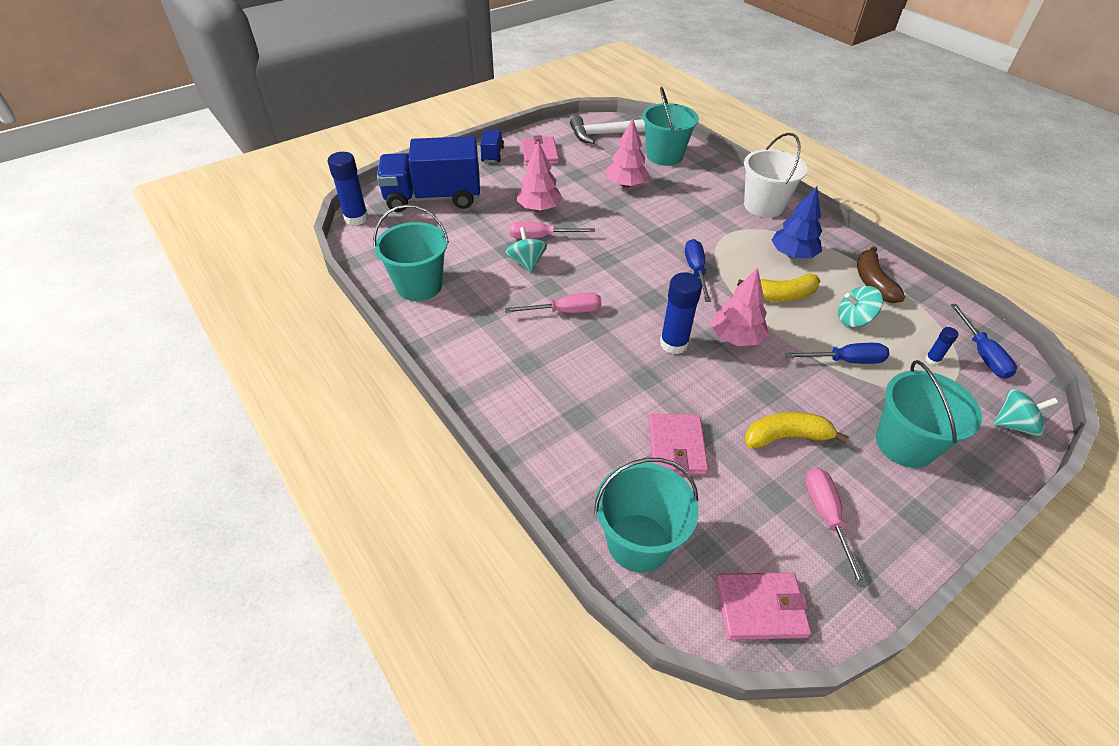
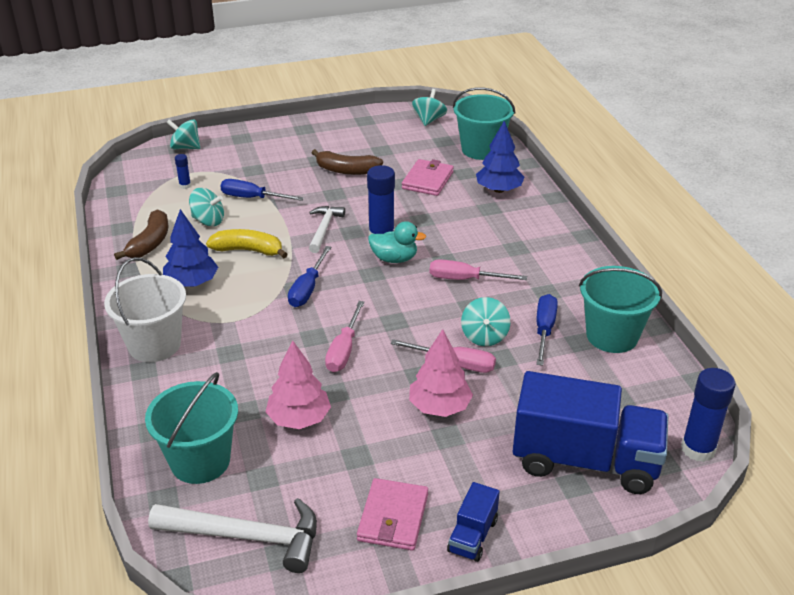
camera: 160 degrees left, 10 degrees down
(579, 453) = (499, 190): none -> blue tree
(643, 318) = (394, 259): none -> turquoise duck
(736, 337) = (324, 229): pink tree -> white hammer
(760, 607) = (429, 120): pink wallet -> turquoise spinning top
(786, 437) = (347, 170): yellow banana -> brown banana
(826, 517) = (359, 138): pink screwdriver -> pink screwdriver (344, 350)
(905, 444) = (271, 153): turquoise bucket -> none
(982, 354) = (142, 181): blue screwdriver -> blue screwdriver (544, 330)

